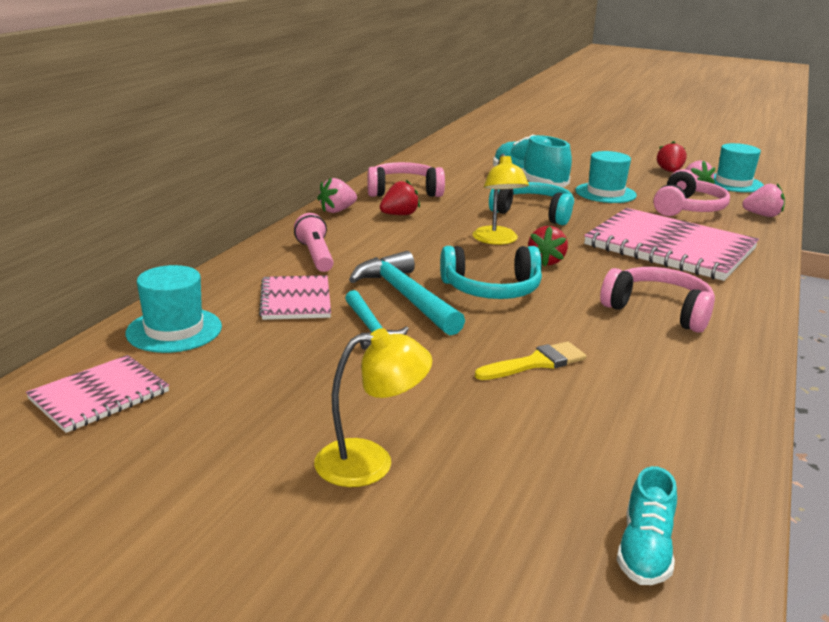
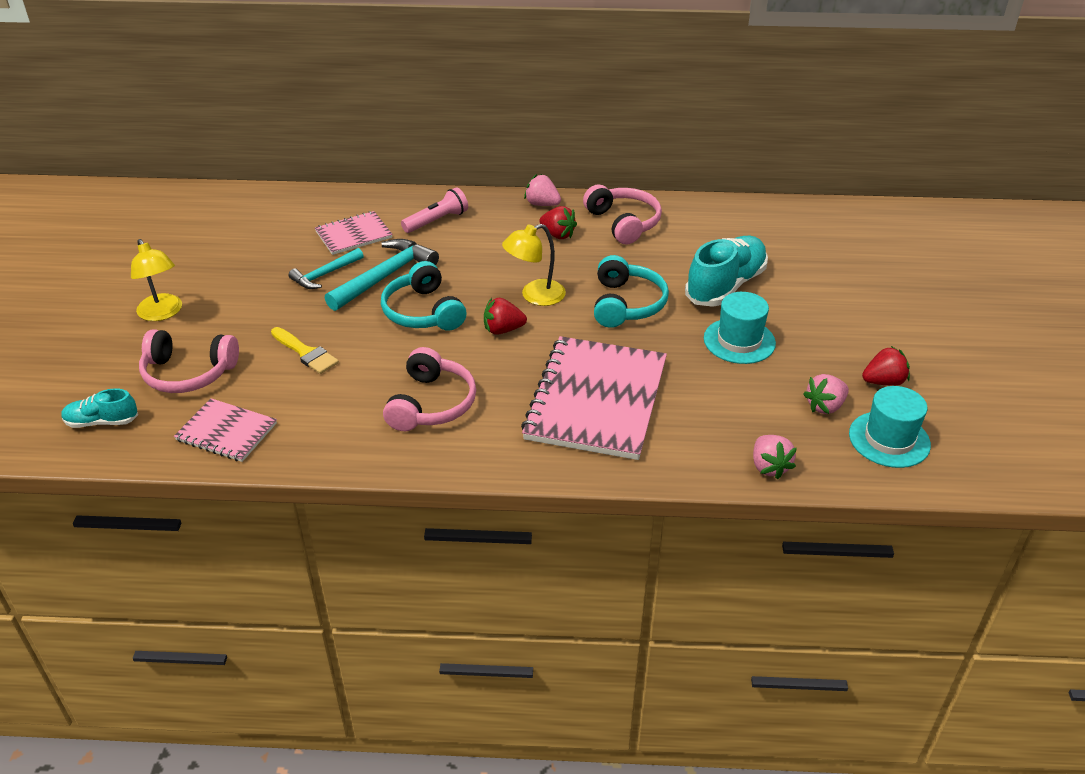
camera: 70 degrees right, 15 degrees up
(99, 395) = (202, 212): pink notebook -> pink notebook (226, 432)
(174, 330) = (287, 207): turquoise hat -> none
(687, 208) = (740, 405): pink headphones -> pink headphones (188, 373)

